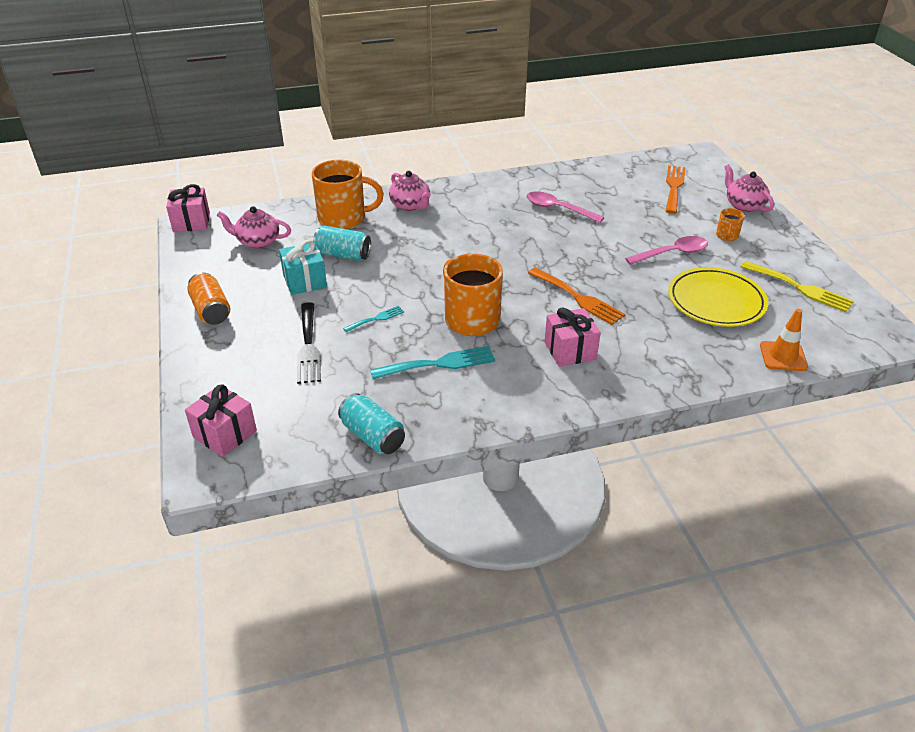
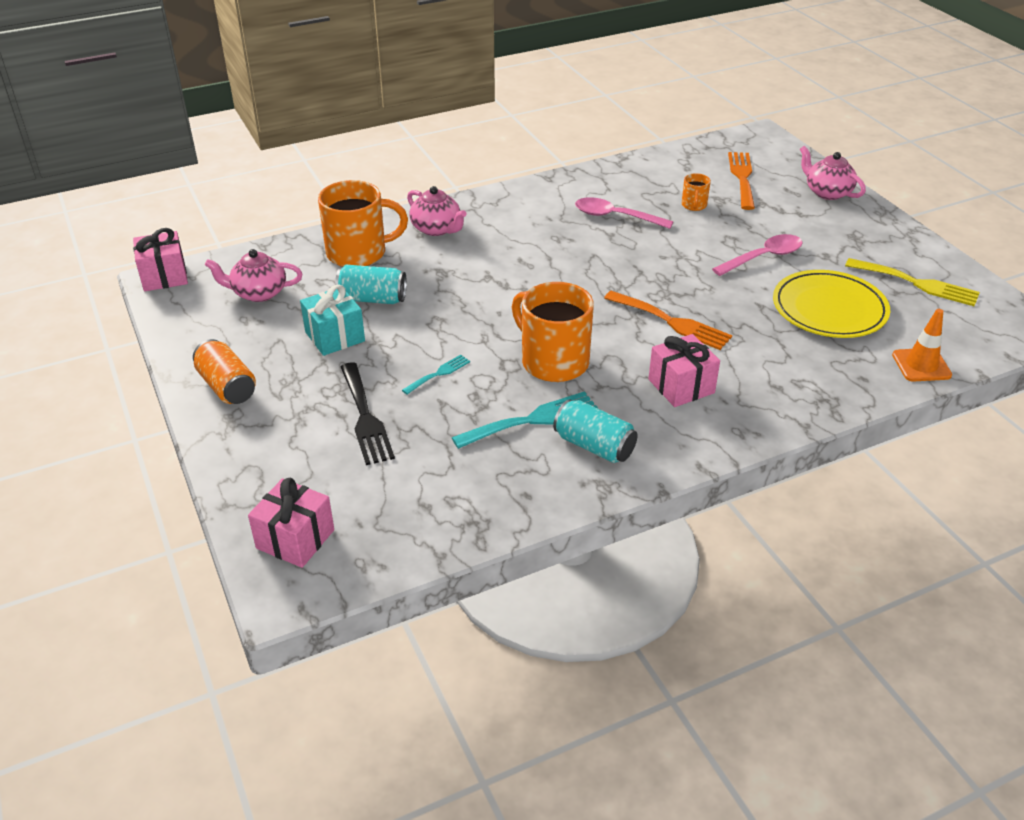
camera: 10 degrees left, 0 degrees up
(372, 436) = (479, 518): turquoise can -> turquoise can (594, 446)
(727, 236) = (819, 230): orange mug -> orange mug (694, 205)

